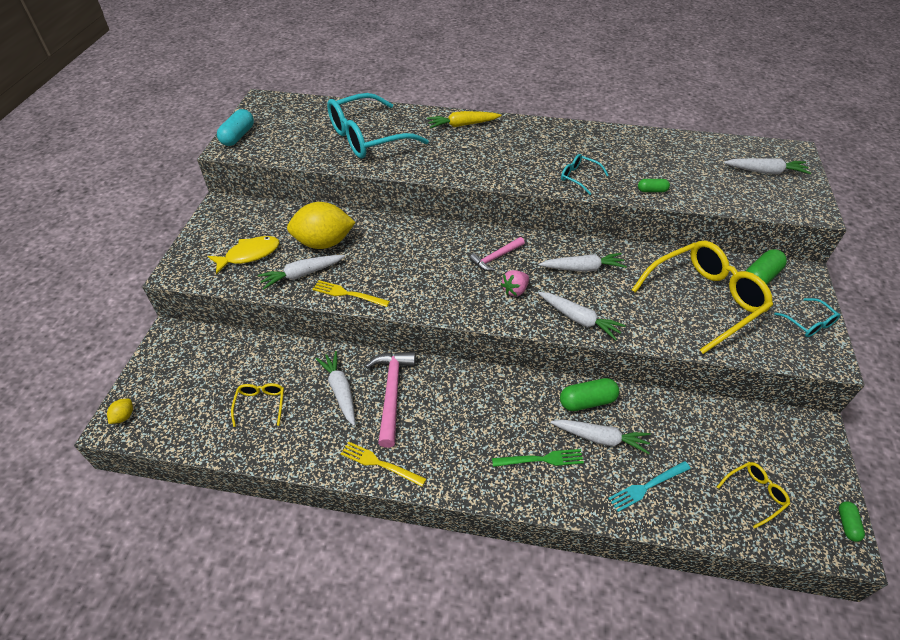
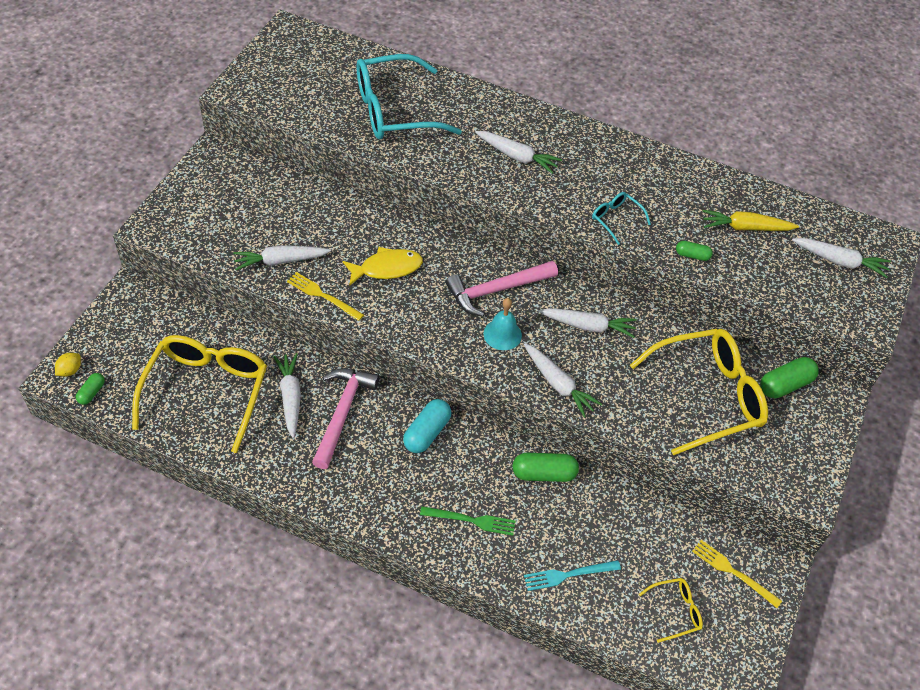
camera: 10 degrees right, 5 degrees up
(238, 136) = (250, 76): turquoise capsule -> turquoise capsule (427, 432)
(249, 255) = (231, 224): yellow fish -> yellow fish (387, 268)
(261, 405) = (206, 392): yellow glasses -> yellow glasses, size x2.26
(324, 243) = (314, 228): yellow lemon -> none
(380, 463) = (308, 482): yellow fork -> yellow fork (733, 572)
(462, 125) = (509, 116): yellow carrot -> yellow carrot (745, 227)
(495, 257) = (496, 290): pink hammer -> pink hammer, size x1.64
(515, 290) = (502, 334): pink strawberry -> turquoise bell
(601, 438) = (541, 515): white carrot -> white carrot (517, 157)
(808, 323) = (810, 450): turquoise glasses -> none
(847, 524) = (755, 664): green capsule -> green capsule (92, 392)

